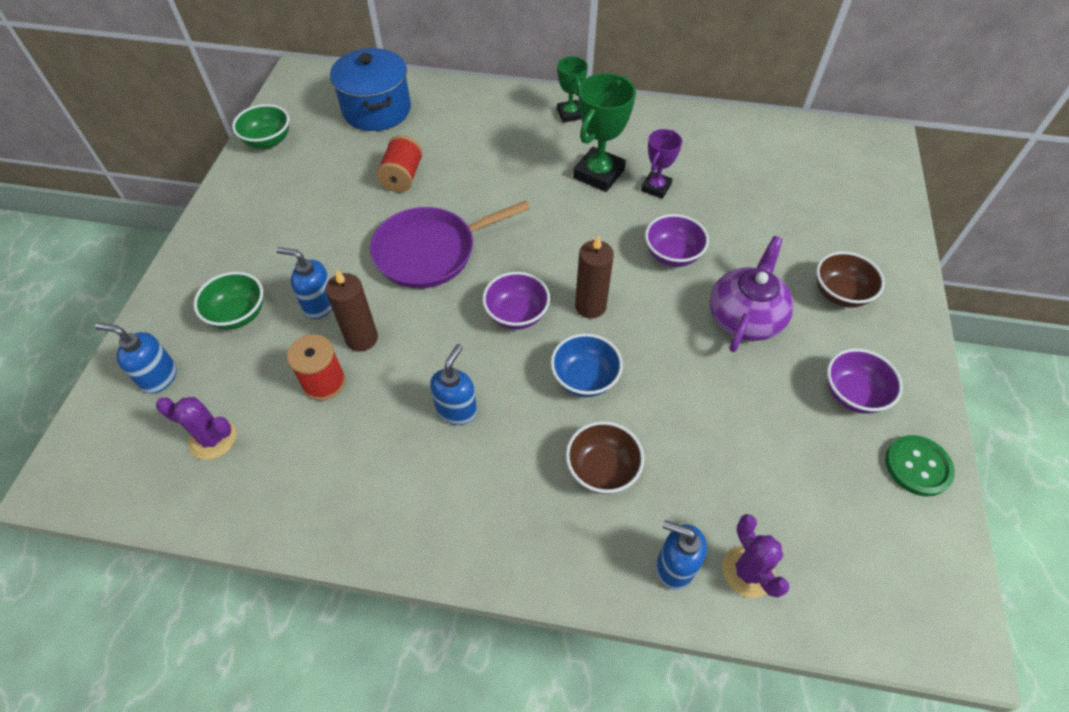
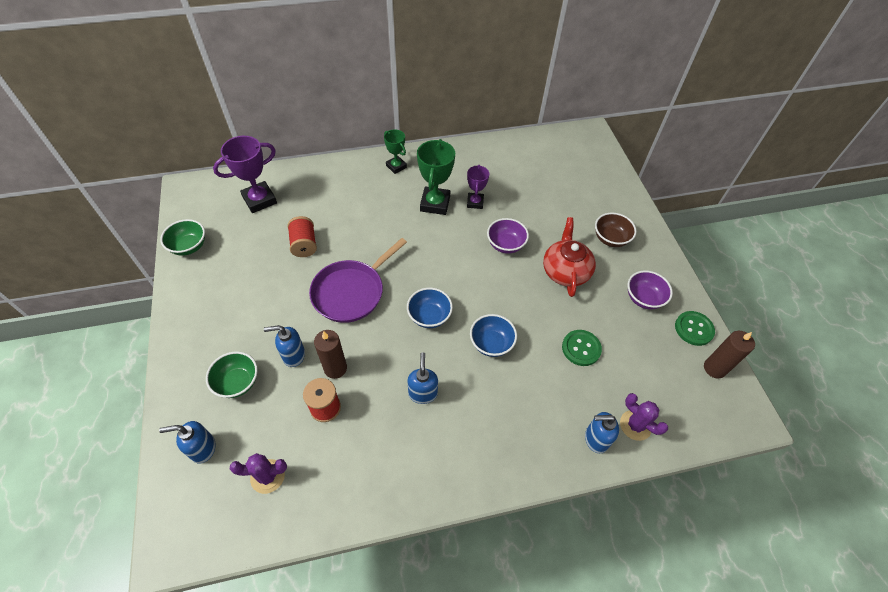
camera: 25 degrees left, 0 degrees up
(377, 110) = (259, 200): blue pot -> purple trophy
(516, 314) = (429, 316): purple bowl -> blue bowl
(590, 306) = (472, 295): brown candle -> brown candle (714, 368)
(602, 469) = (528, 397): brown bowl -> none
(715, 431) = (581, 348): none -> green button
(745, 317) = (565, 271): purple teapot -> red teapot

